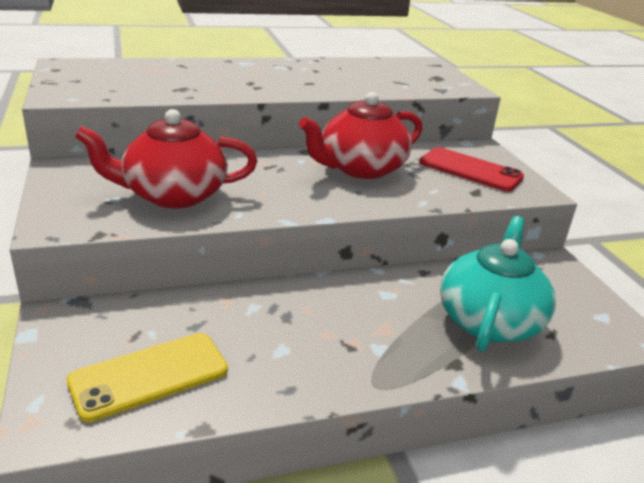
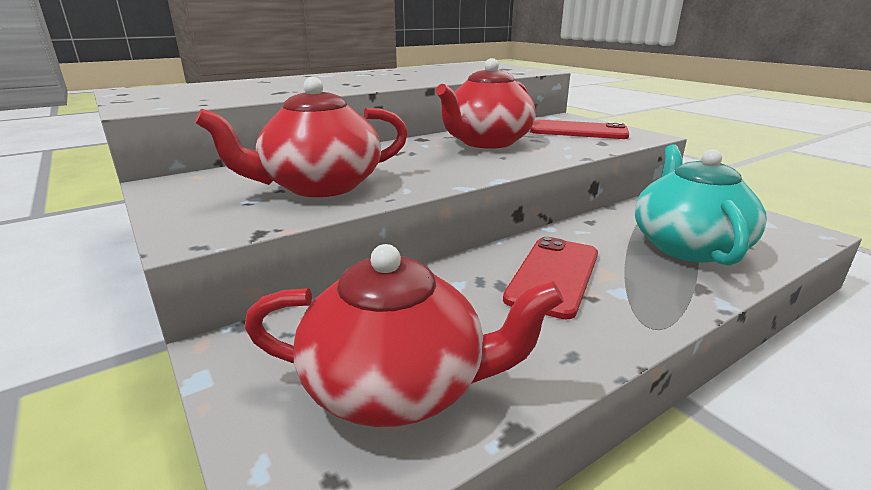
camera: 15 degrees left, 5 degrees down
(149, 376) = (398, 386): yellow phone -> red teapot
(337, 319) = (553, 275): none -> red phone

